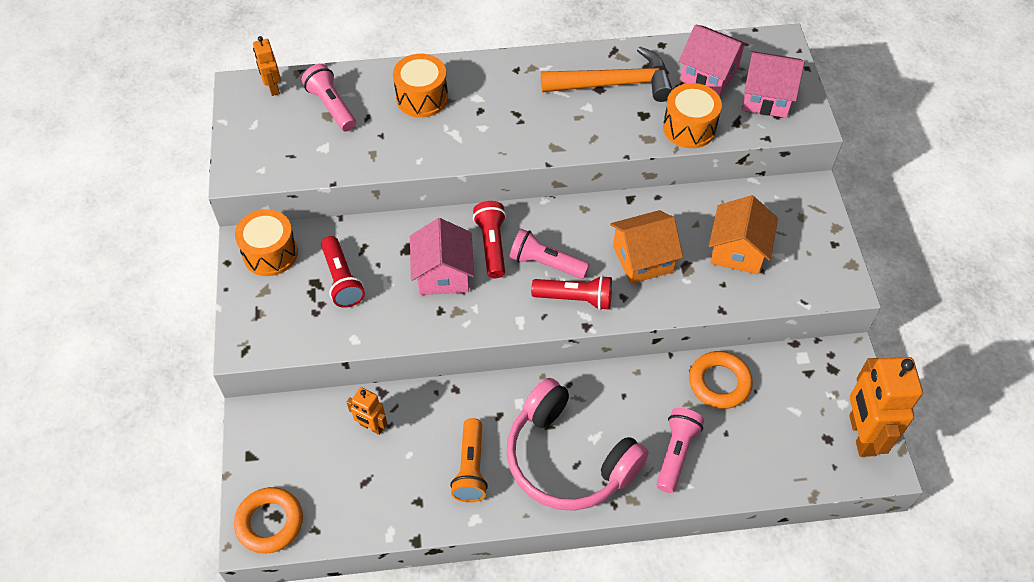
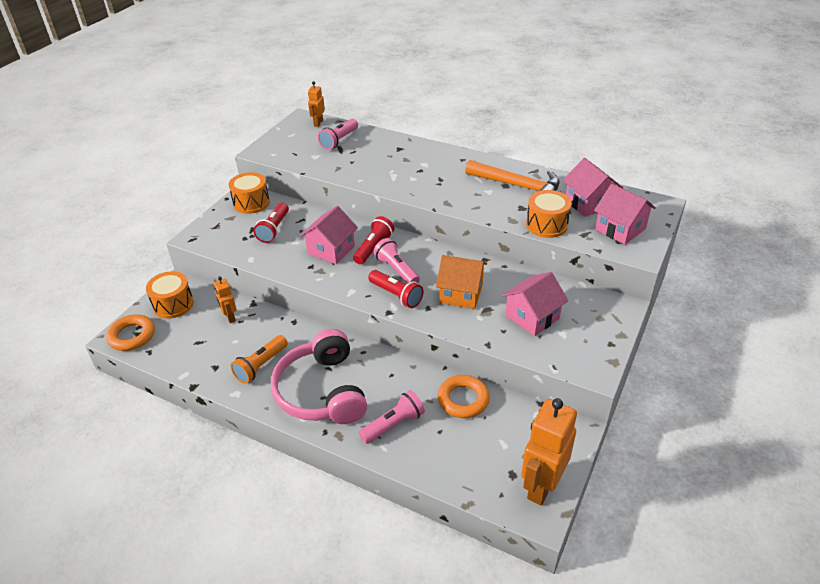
camera: 35 degrees right, 15 degrees down
(331, 106) = (339, 140): pink flashlight -> pink flashlight turned 150 degrees counterclockwise
(422, 98) = (392, 153): orange drum -> orange drum (173, 304)
(737, 251) = (532, 317): orange house -> pink house

